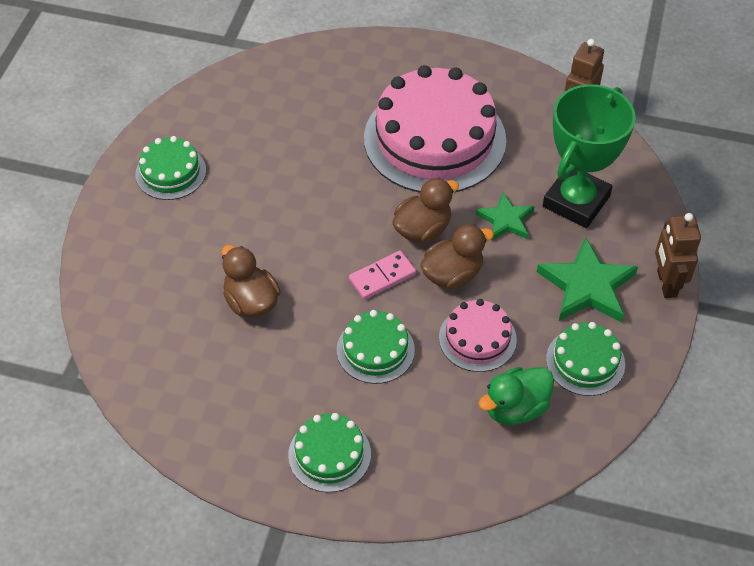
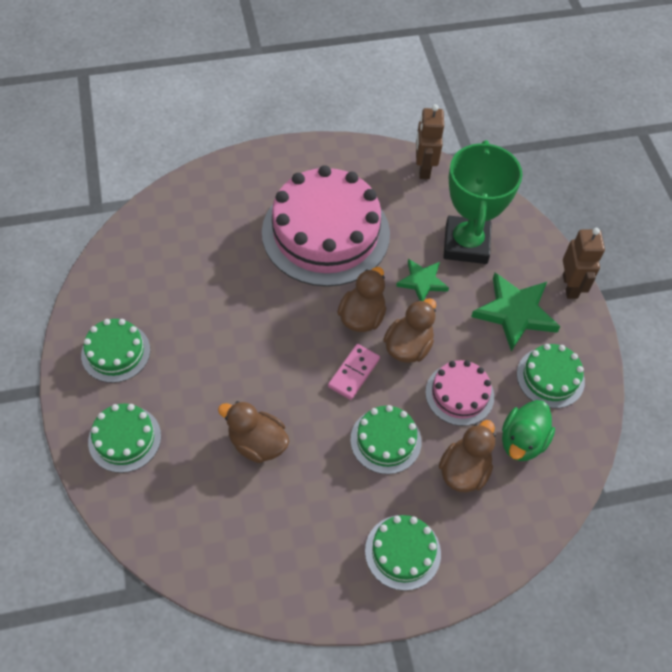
camera: 30 degrees left, 5 degrees up
(135, 249) = (124, 439): none -> green cake
(437, 409) = (464, 470): none -> brown duck
(666, 283) = (570, 286): brown robot -> brown robot turned 150 degrees counterclockwise

